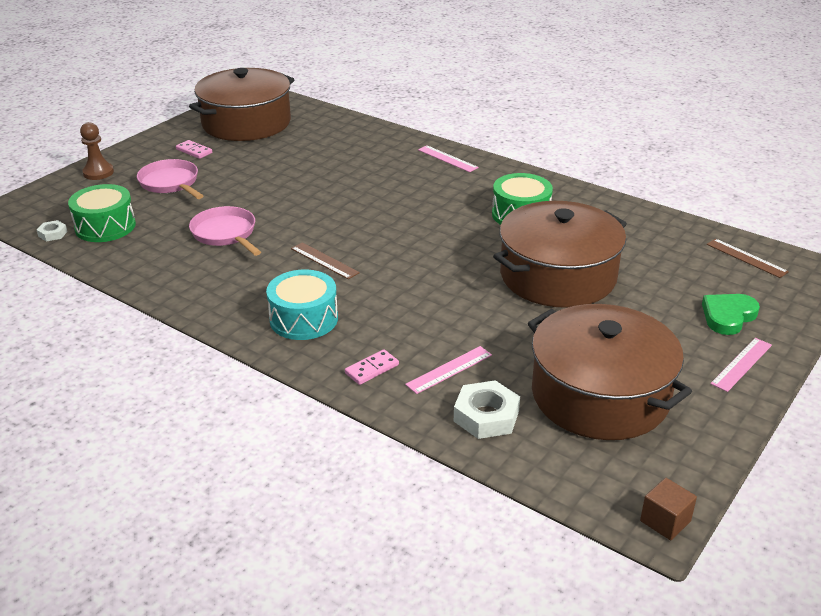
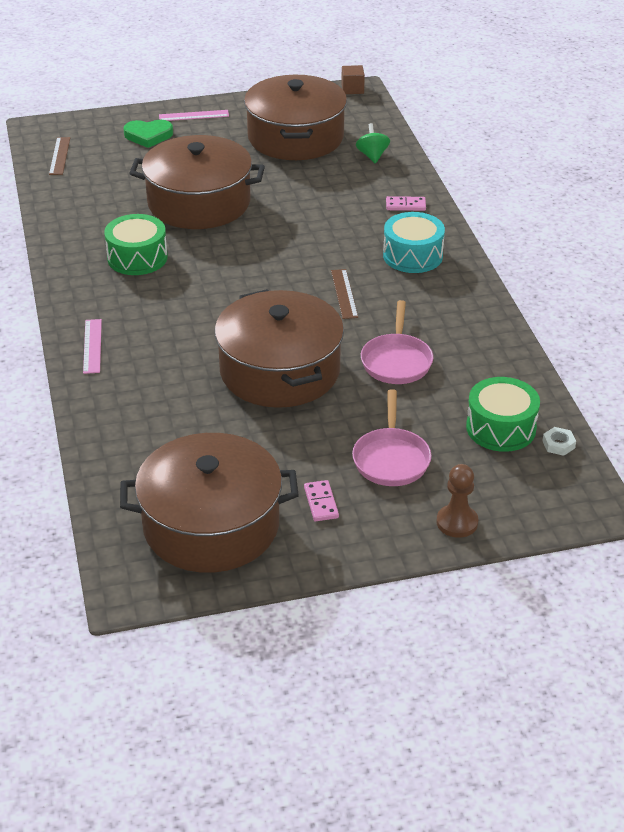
camera: 140 degrees left, 5 degrees up
(304, 195) = (280, 371): none -> brown pot
(449, 370) = (359, 184): pink ruler -> none
(486, 416) = (372, 156): white nut -> green spinning top

